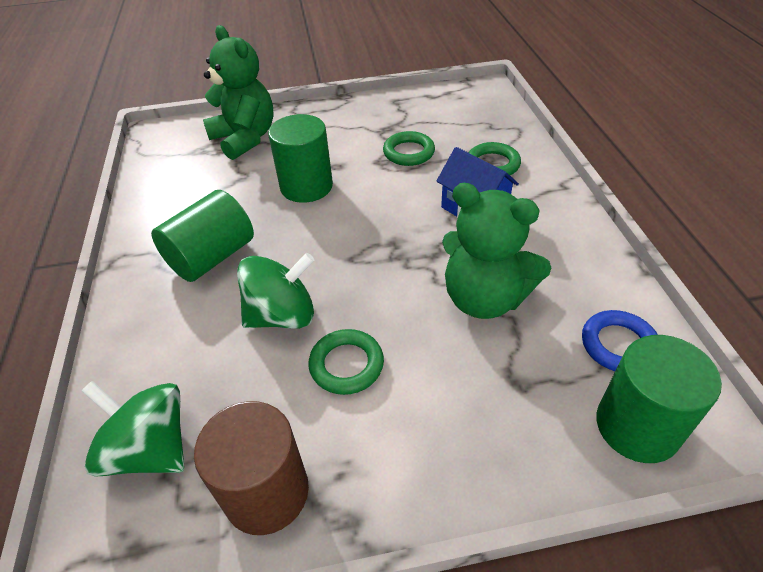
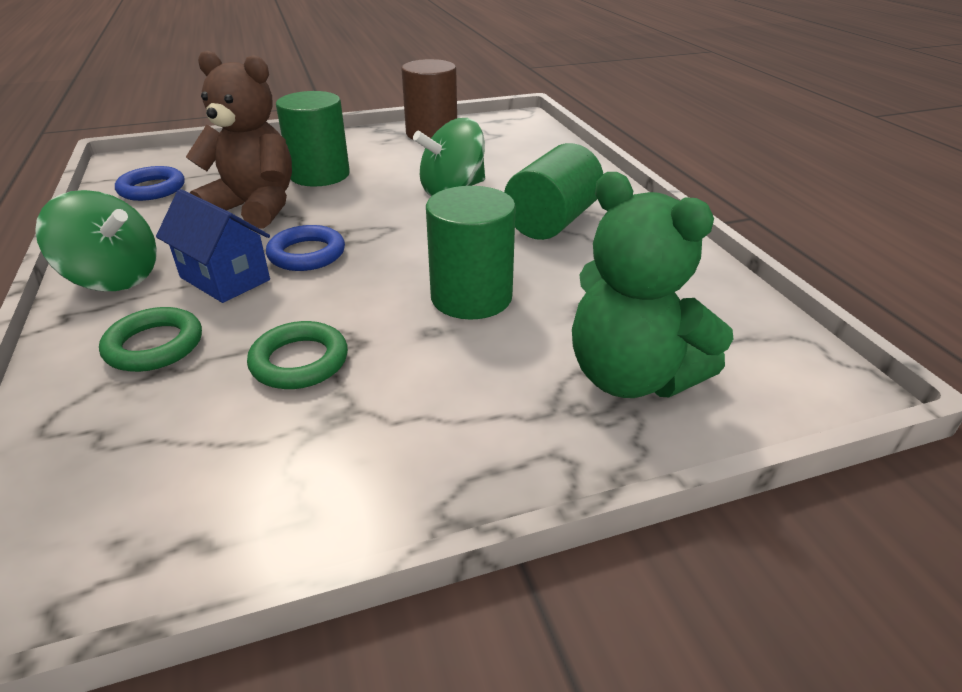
camera: 170 degrees right, 10 degrees down
(150, 449) = (515, 140): green spinning top -> green spinning top (114, 278)
(346, 365) = (388, 171): green ring -> none
(420, 231) = (307, 254): none -> blue ring
(484, 298) = (255, 207): green teddy bear -> brown teddy bear
(637, 426) = (178, 160): green cylinder -> green cylinder (320, 175)

